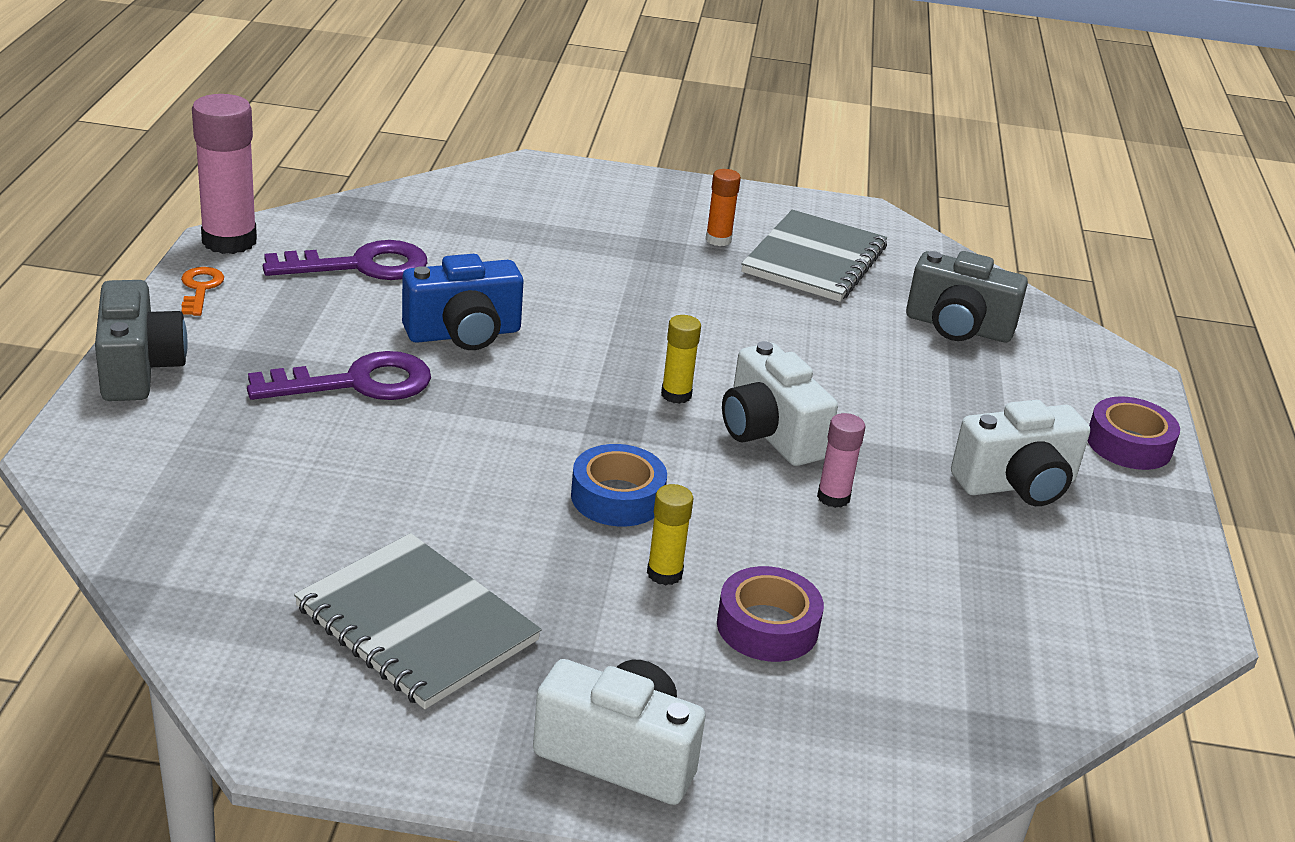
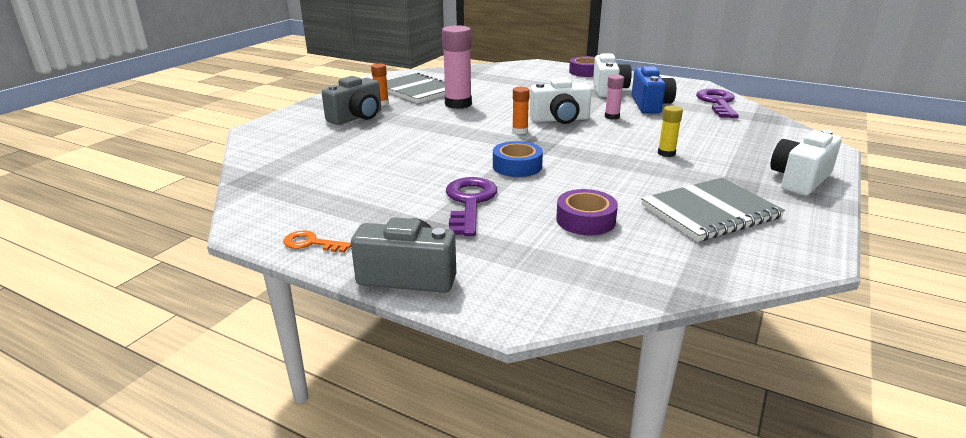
camera: 65 degrees left, 5 degrees down
(229, 241) = (250, 226): pink glue stick -> pink glue stick (458, 104)
(361, 266) = (329, 187): purple key -> purple key (717, 103)
(464, 334) = (432, 168): blue camera -> blue camera (650, 105)
(617, 497) = (604, 154): blue tape -> blue tape (517, 166)
(676, 395) = (520, 131): yellow glue stick -> orange glue stick
(767, 626) = (704, 141): purple tape -> purple tape (585, 220)
(958, 327) = (491, 79): grey camera -> grey camera (357, 117)

